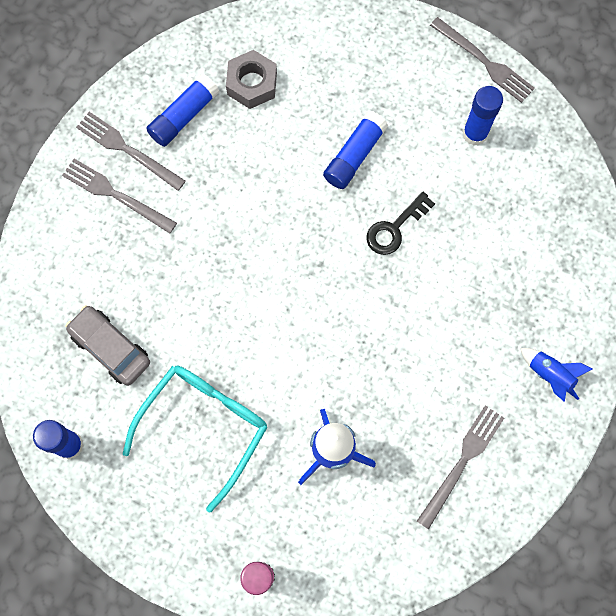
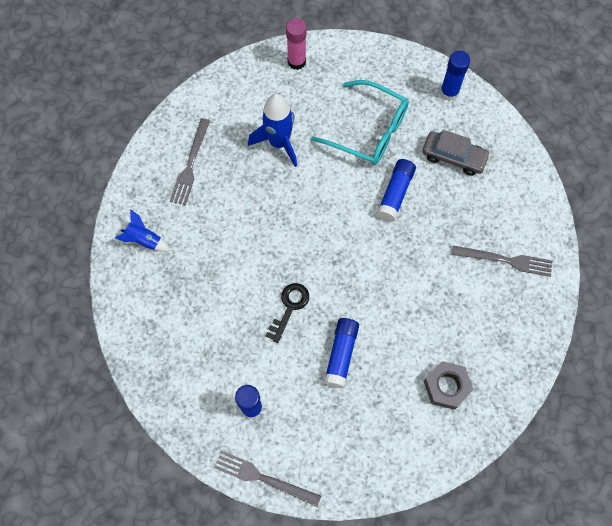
camera: 160 degrees right, 5 degrees down
(127, 150) = (515, 297): grey fork -> none
(184, 116) = (486, 339): blue glue stick -> blue glue stick (395, 194)
(204, 426) = (369, 130): turquoise glasses -> turquoise glasses turned 75 degrees counterclockwise

